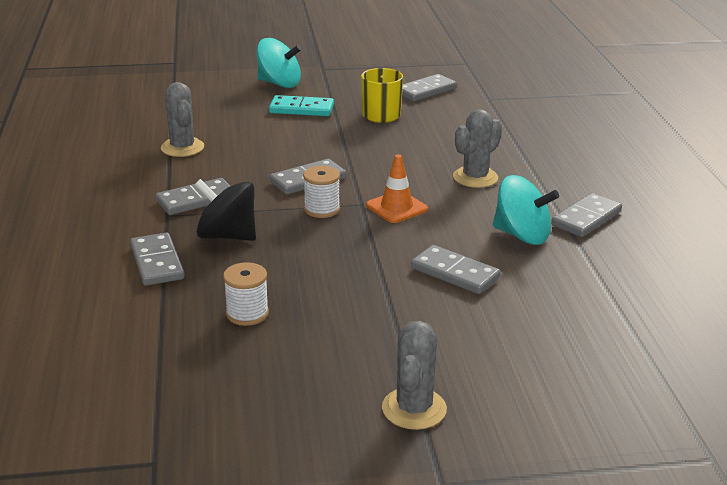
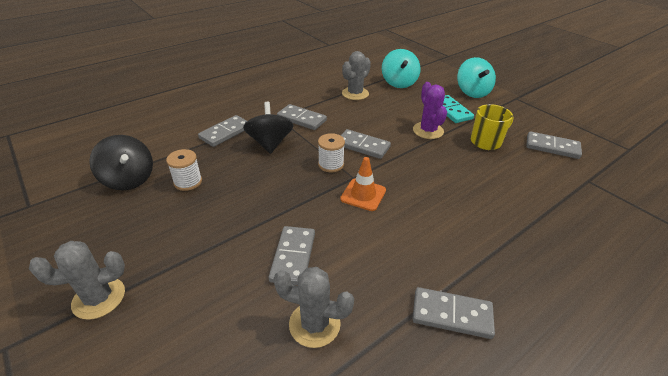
camera: 60 degrees right, 10 degrees up
(185, 361) = (129, 179): none -> black spinning top
(324, 135) = (428, 131): none -> purple cactus
(475, 177) = (448, 218): grey cactus -> grey cactus (314, 324)
(522, 235) = (381, 278): turquoise spinning top -> turquoise spinning top (399, 83)

